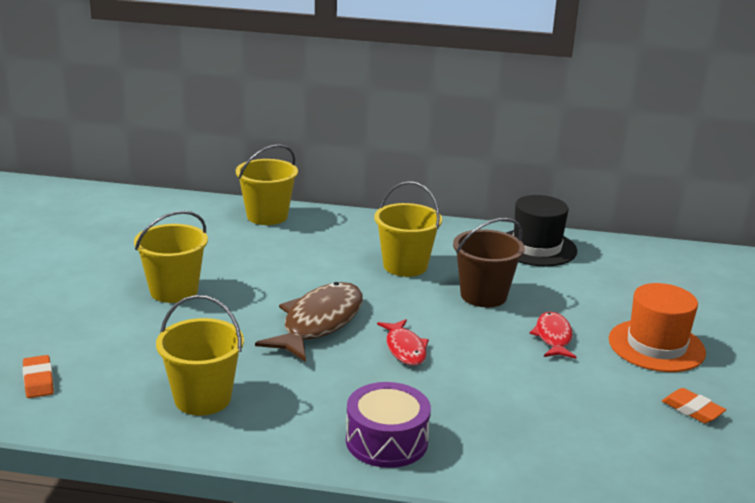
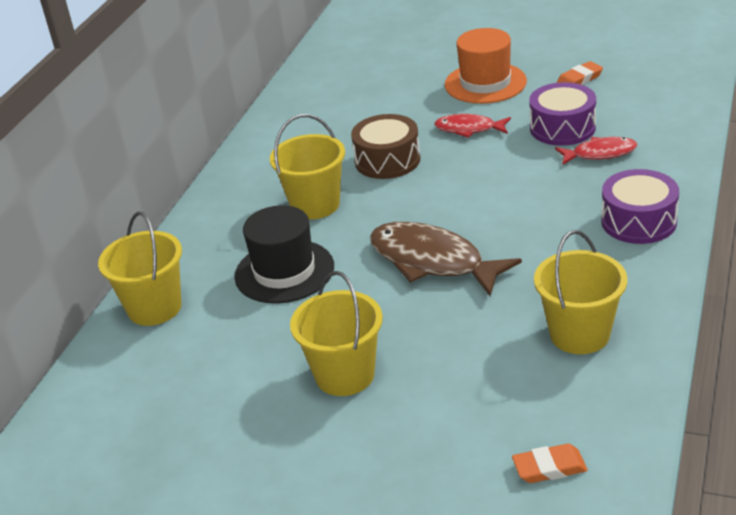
camera: 75 degrees left, 10 degrees up
(405, 349) = (486, 209): red fish -> red fish (600, 154)
(483, 295) = (387, 160): brown bucket -> brown drum
(536, 248) = (293, 125): black hat -> black hat (284, 271)
(571, 395) = (562, 128): none -> purple drum

